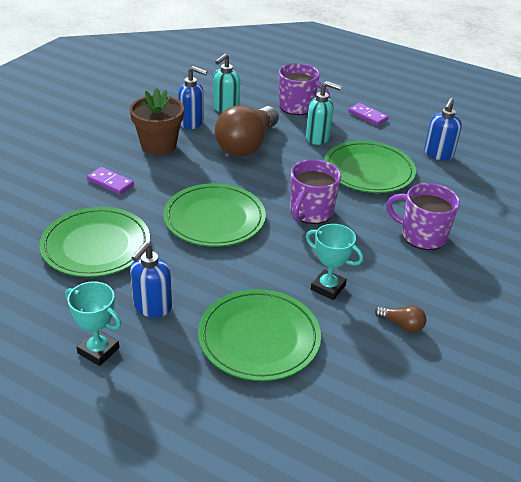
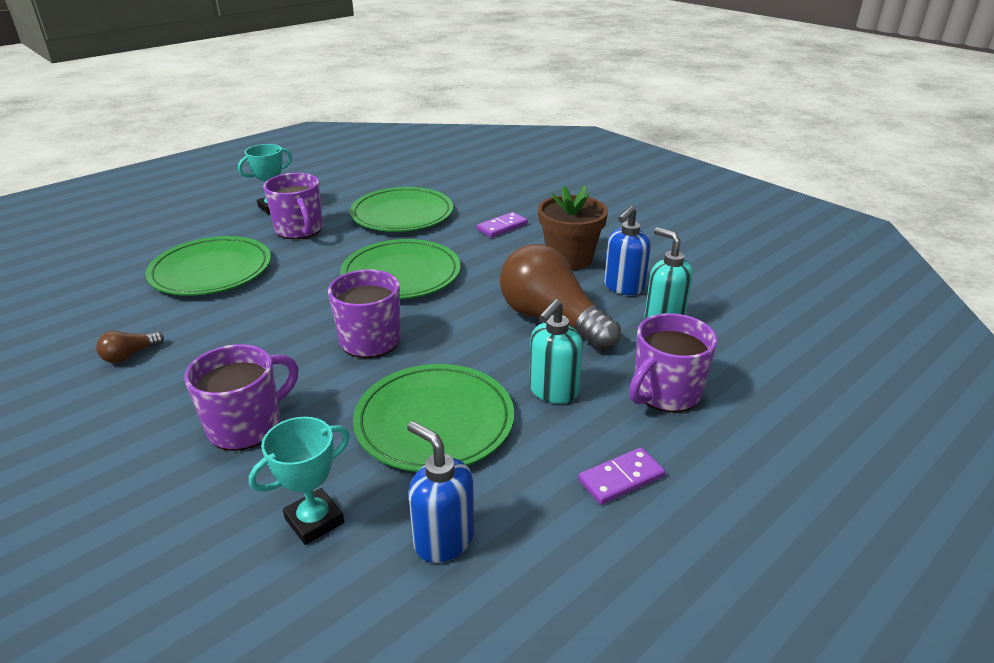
camera: 110 degrees right, 5 degrees down
(152, 307) = (299, 230): blue soap dispenser -> purple mug
(328, 287) = (232, 321): turquoise trophy -> turquoise trophy (314, 521)

